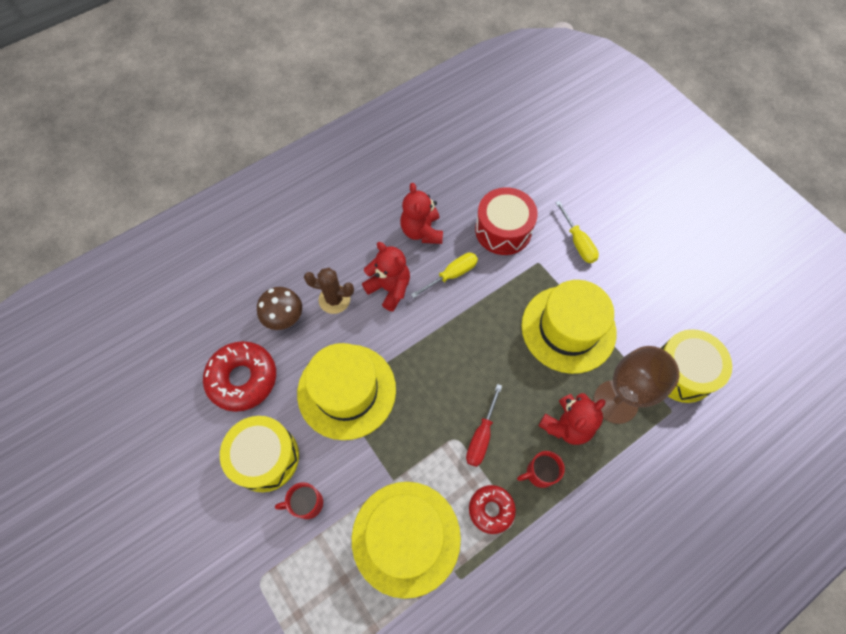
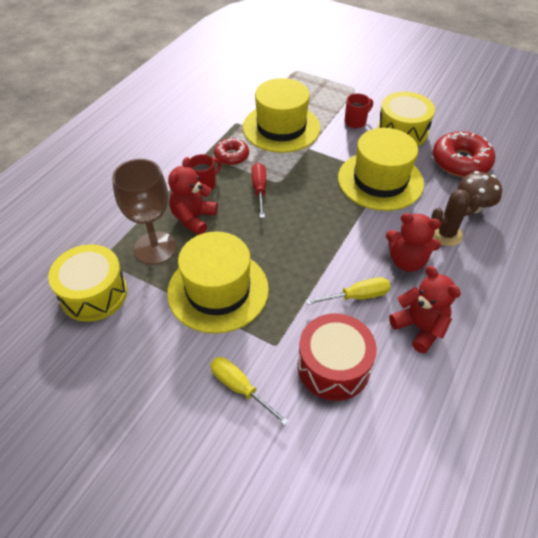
camera: 155 degrees right, 15 degrees down
(452, 274) = (358, 296): yellow screwdriver -> yellow screwdriver turned 135 degrees counterclockwise

